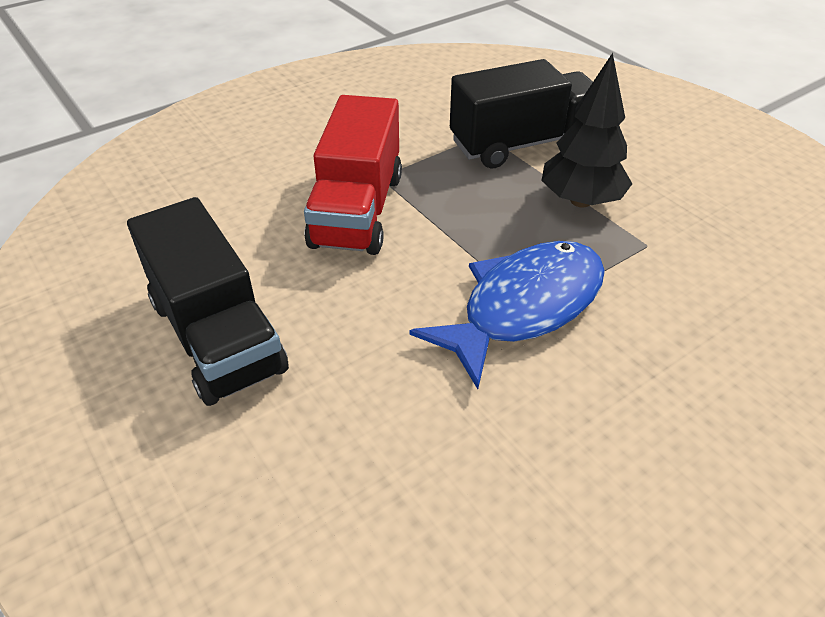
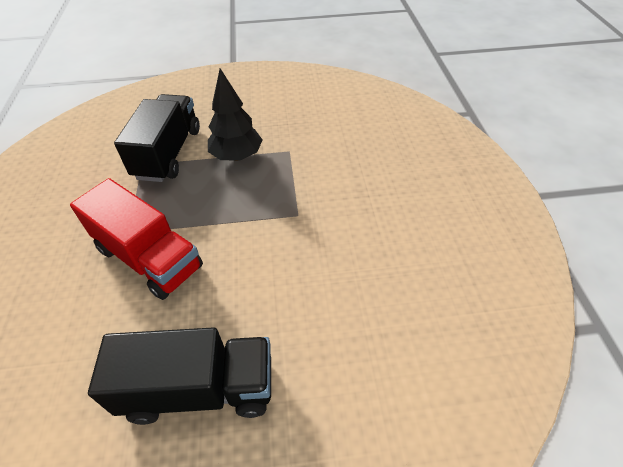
camera: 60 degrees left, 5 degrees up
(523, 307) = (293, 219): blue fish -> none

